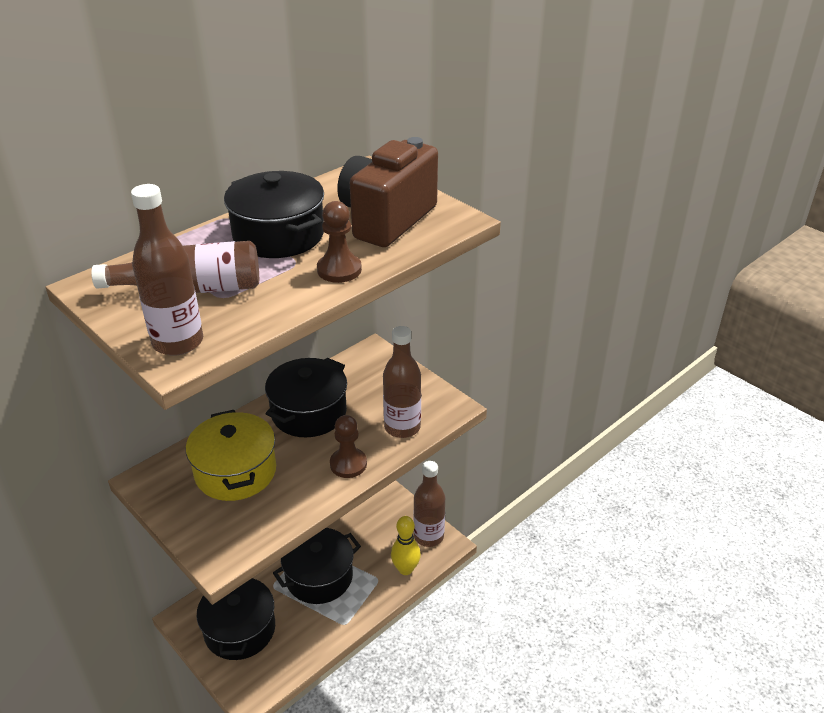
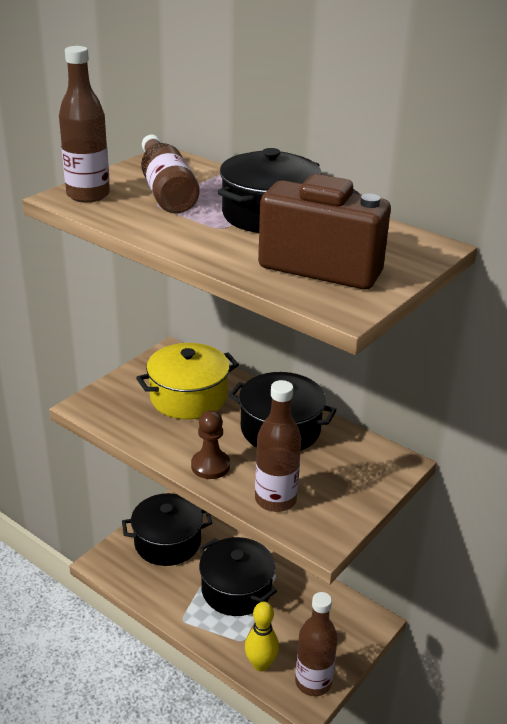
camera: 80 degrees right, 5 degrees down
(339, 270) = (213, 248): brown pawn -> none

